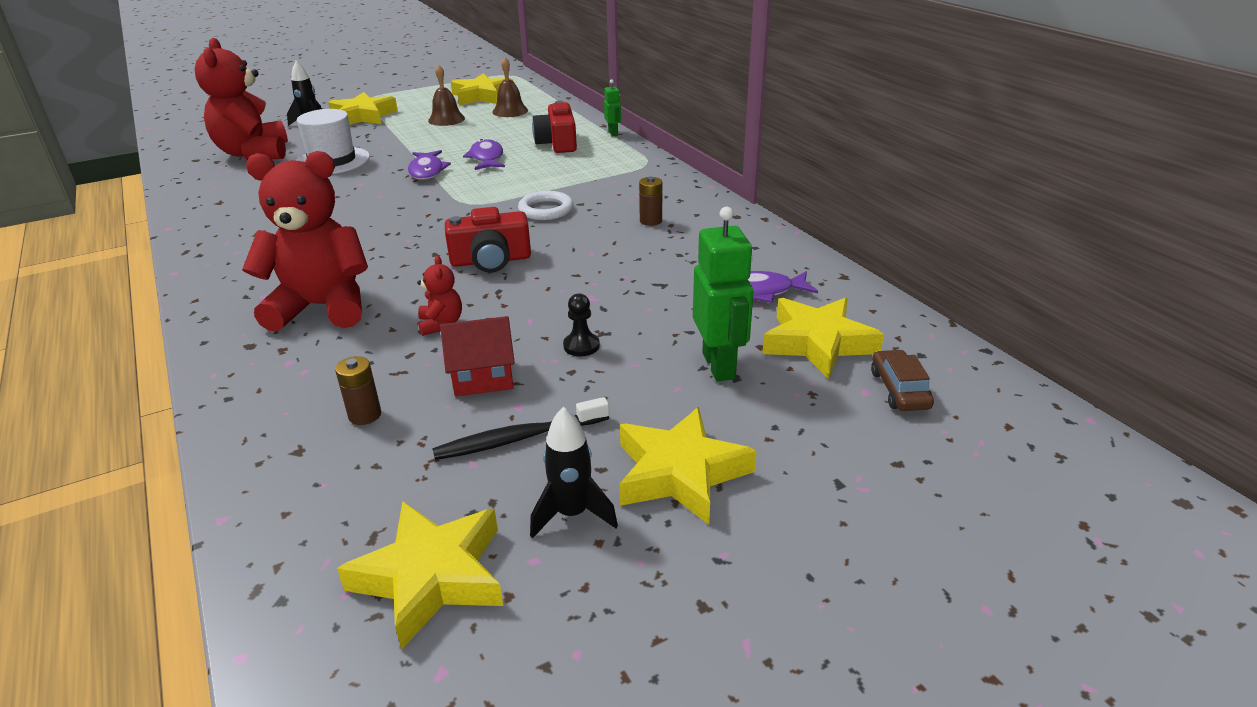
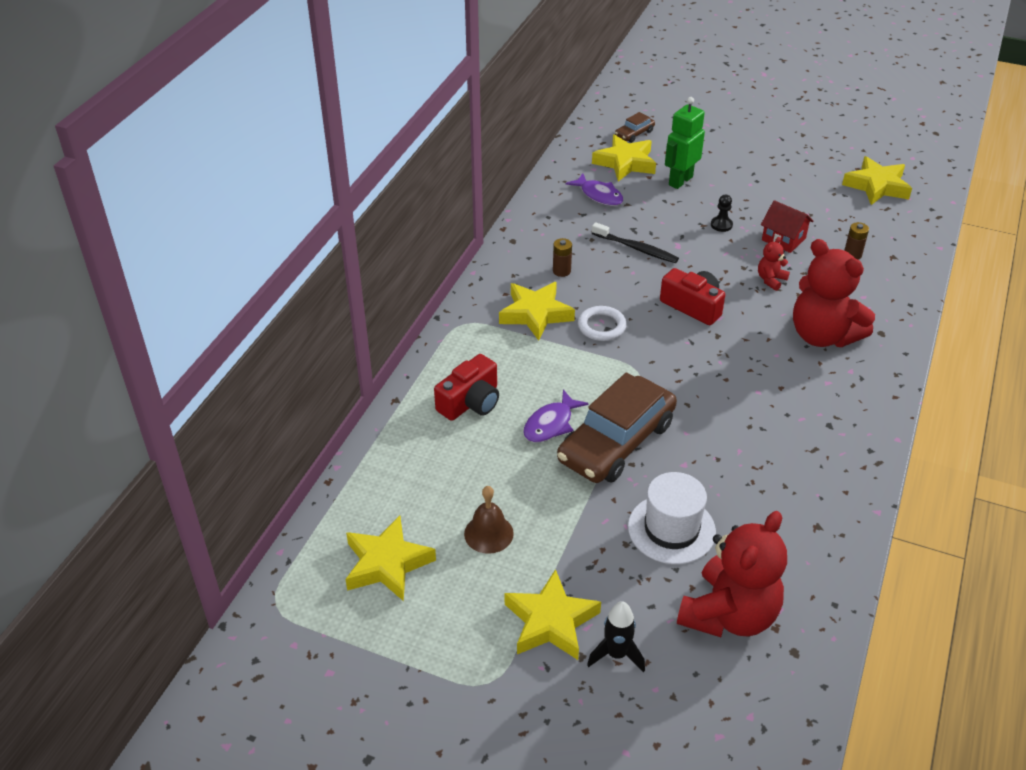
camera: 130 degrees left, 10 degrees up
(427, 171) = (616, 442): purple fish -> brown car
(510, 111) = (415, 499): brown bell -> none
(519, 438) = (799, 206): black toothbrush -> black toothbrush (636, 248)
(572, 514) = (811, 174): black rocket -> none
(613, 133) = (411, 381): green robot -> none
(680, 473) = (758, 162): yellow star -> yellow star (535, 314)

